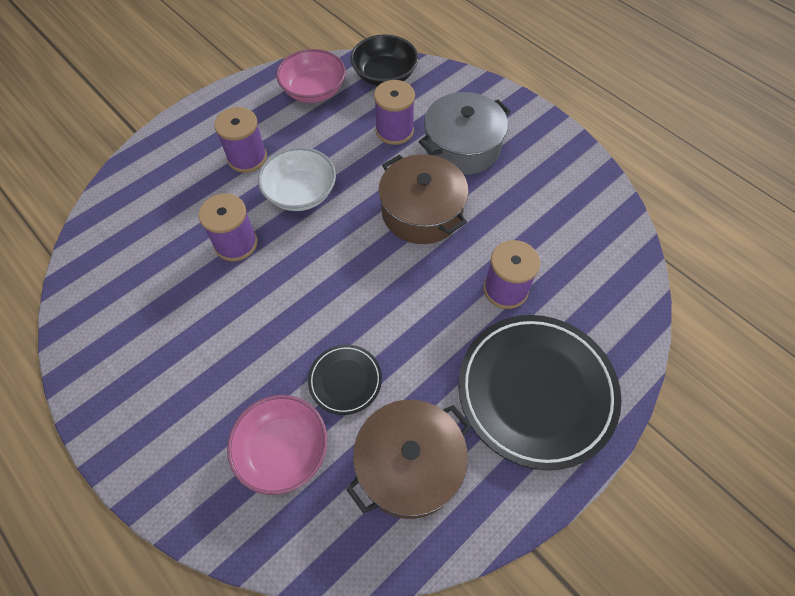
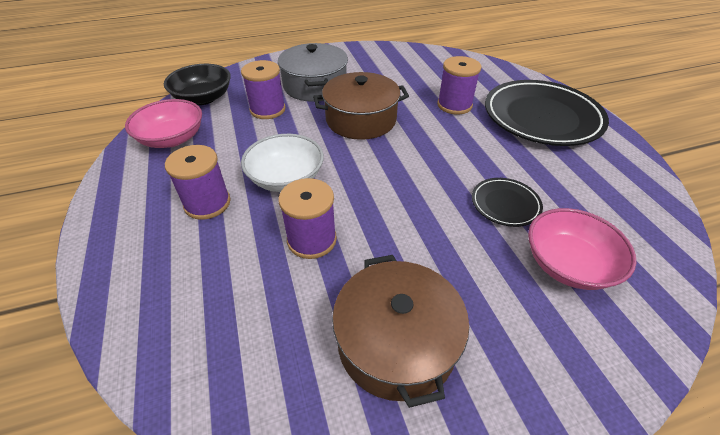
camera: 65 degrees left, 15 degrees down
(409, 465) = (591, 190): brown pot -> brown pot (396, 342)

